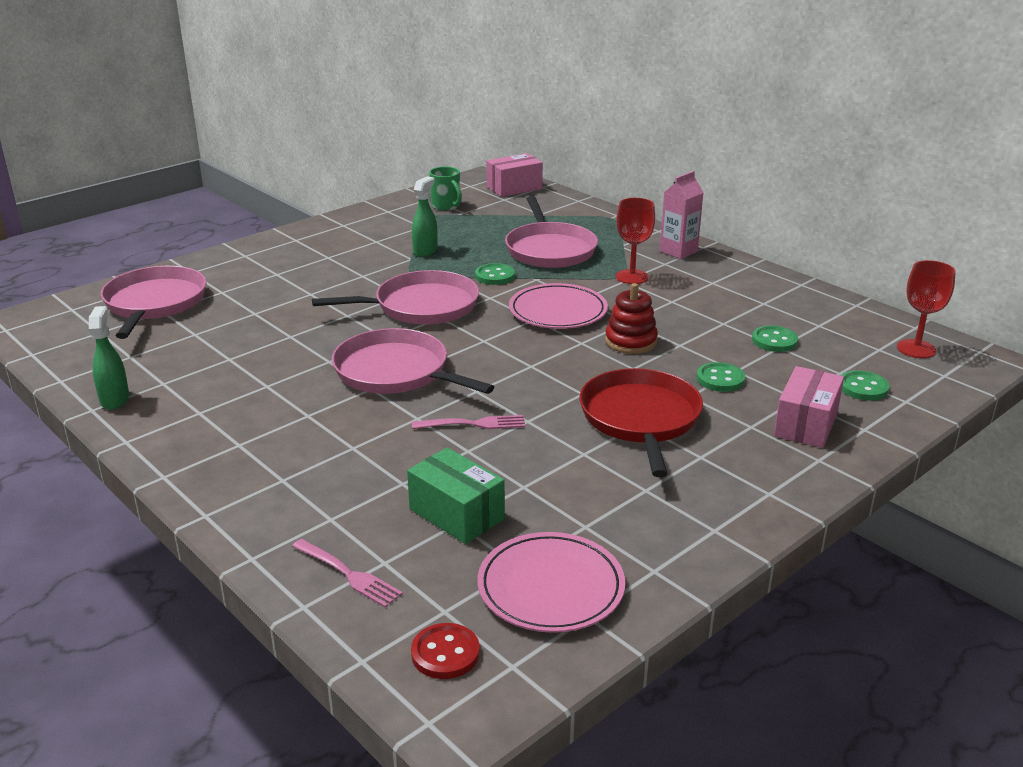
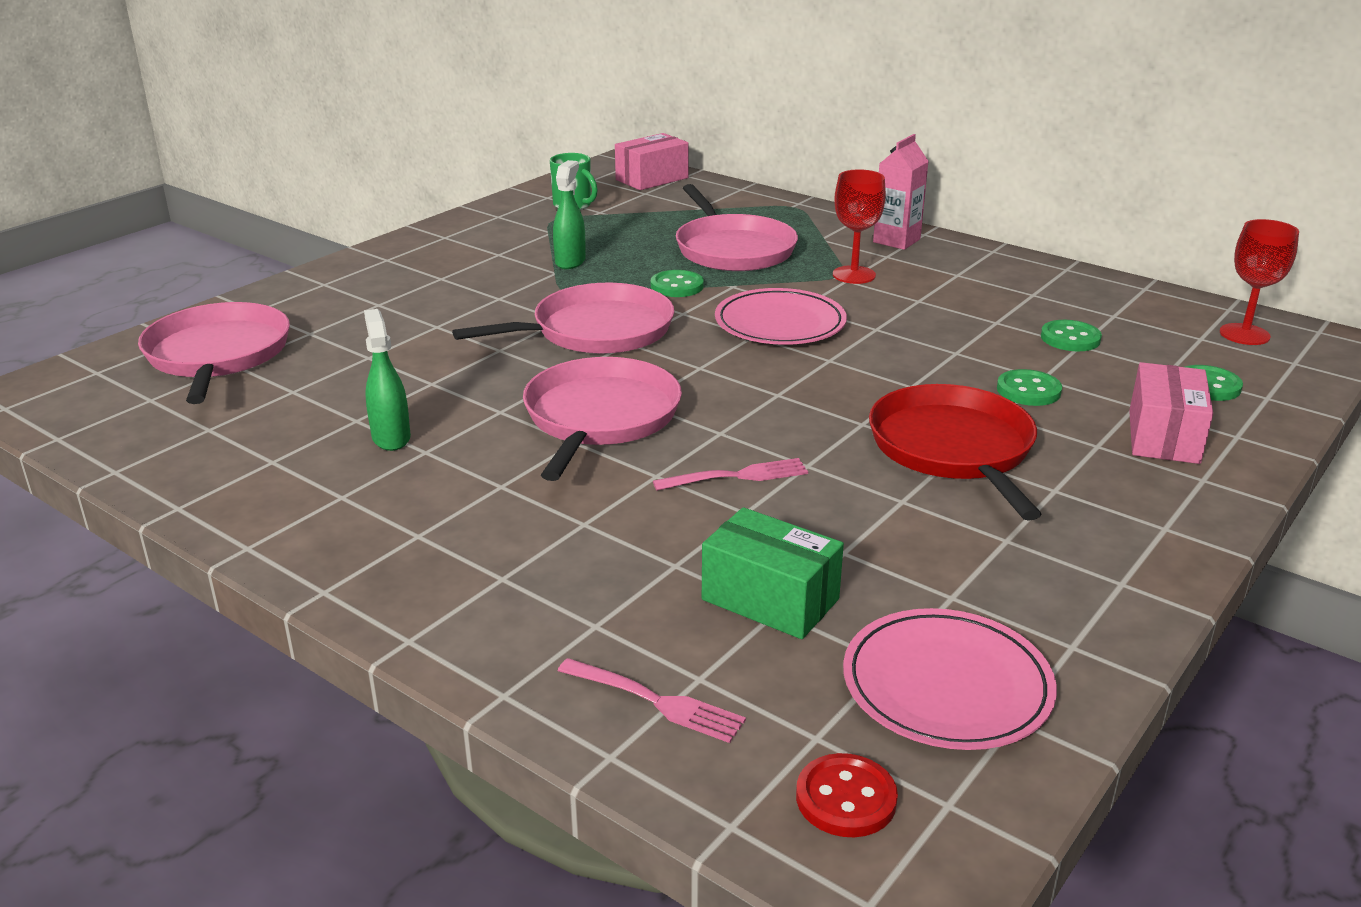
camera: 10 degrees left, 0 degrees up
(115, 399) = (208, 490): green spray bottle -> green spray bottle (391, 437)
(396, 372) = (600, 418): pink pan -> pink pan turned 75 degrees clockwise
(631, 341) = (892, 353): red stacking toy -> none

